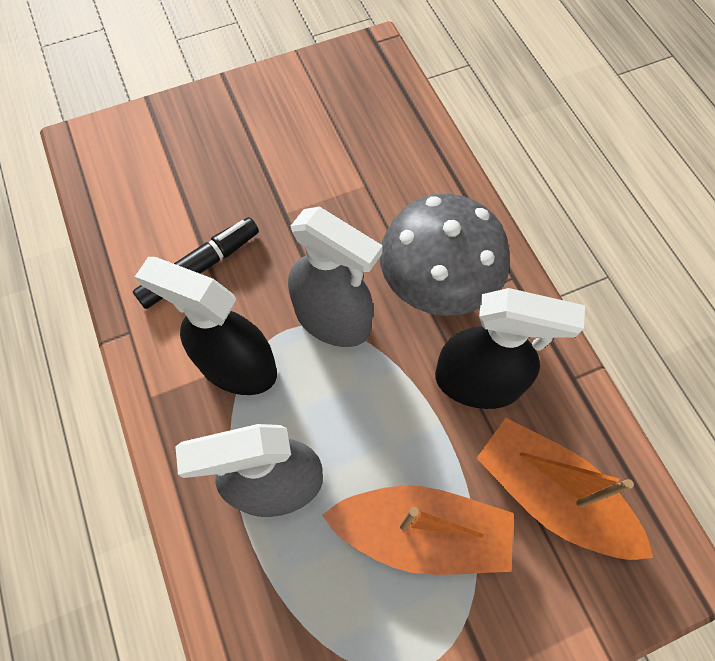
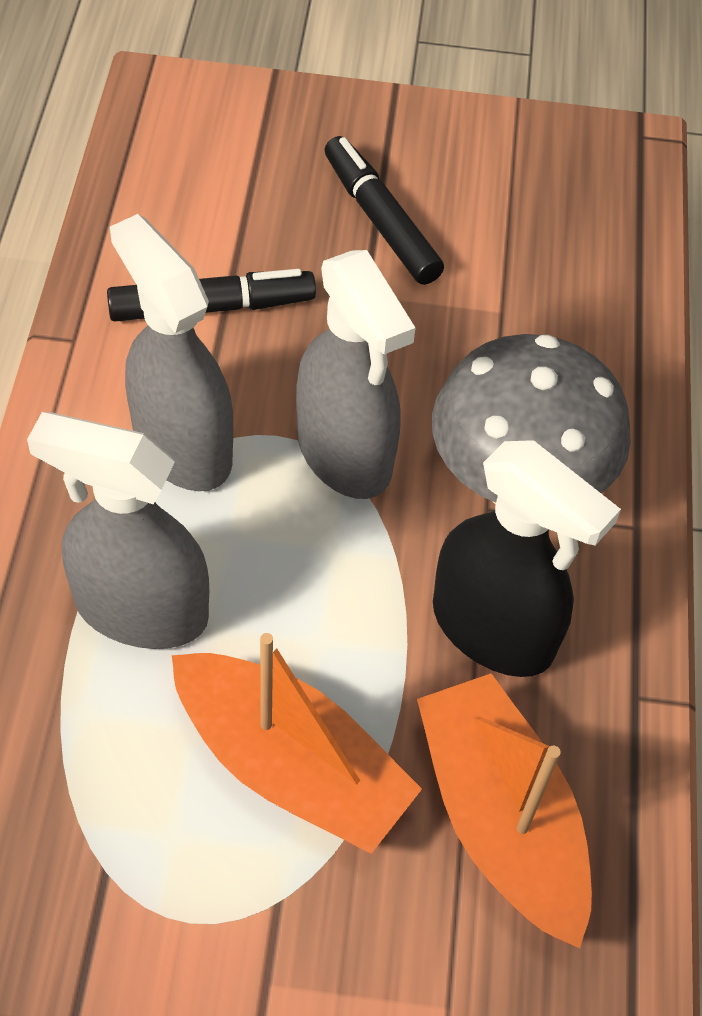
camera: 25 degrees right, 10 degrees down
(236, 366) = (181, 446): black spray bottle -> grey spray bottle
(265, 163) = (380, 221): none -> black marker

